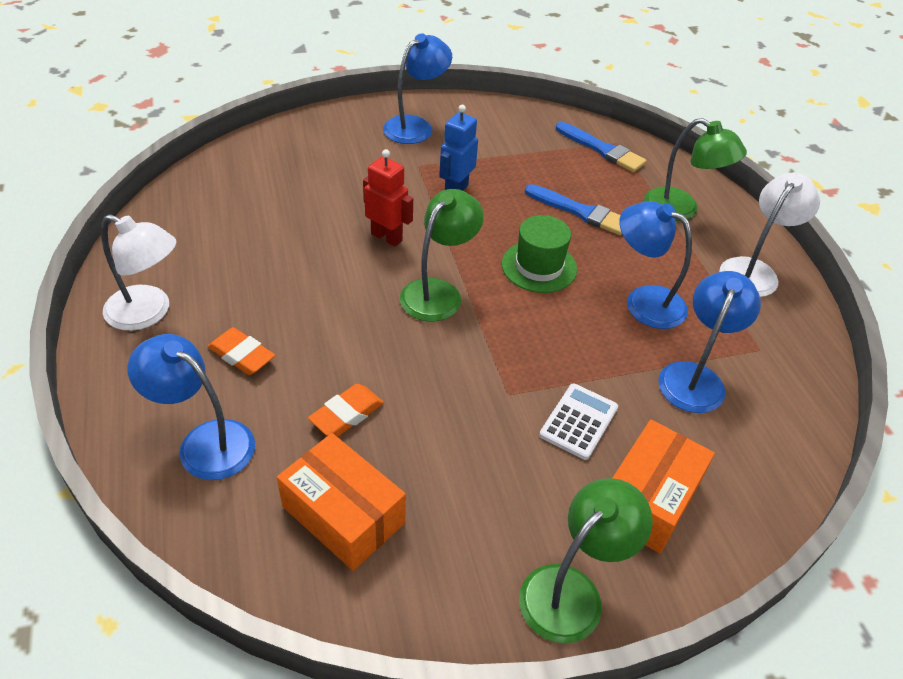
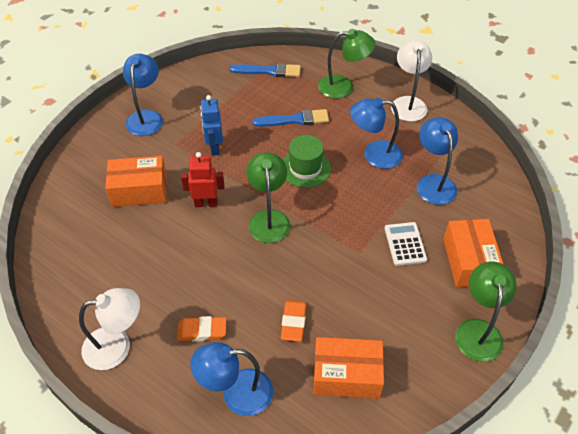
camera: 35 degrees left, 5 degrees up
(333, 187) = (139, 190): none -> orange box

